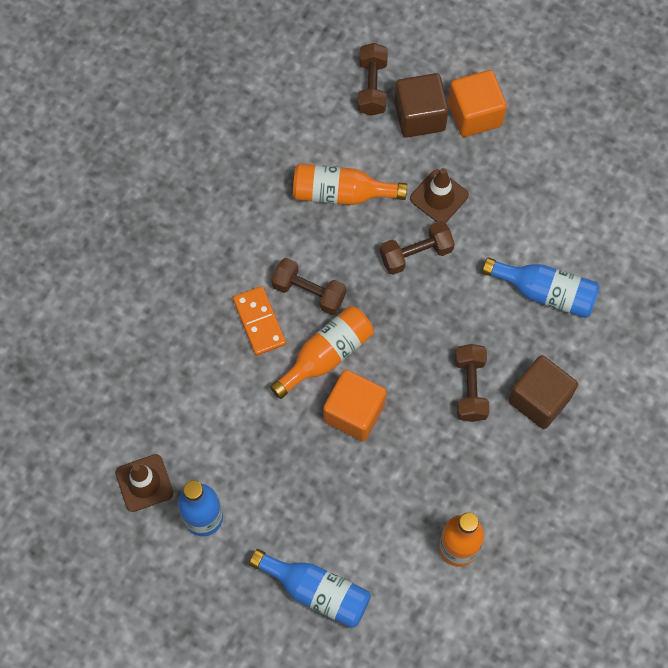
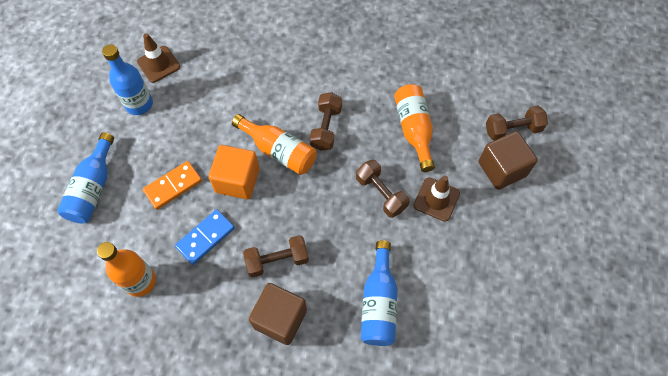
camera: 75 degrees right, 5 degrees down
(259, 322) = (293, 102): orange domino -> orange domino (173, 186)
(421, 463) = (205, 237): none -> blue domino
(474, 114) = (521, 210): orange cube -> none

